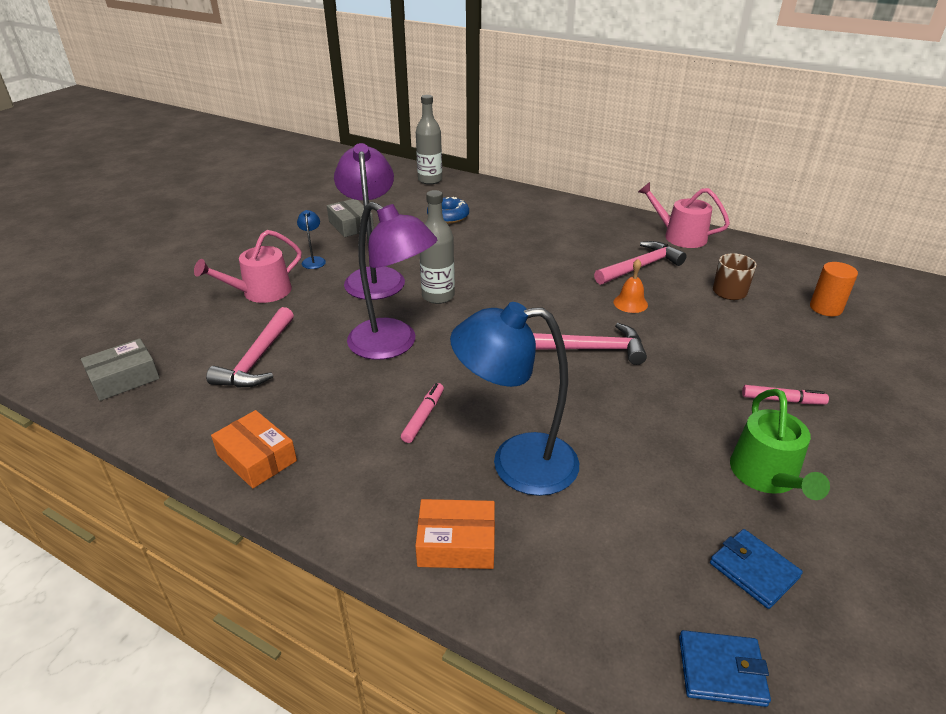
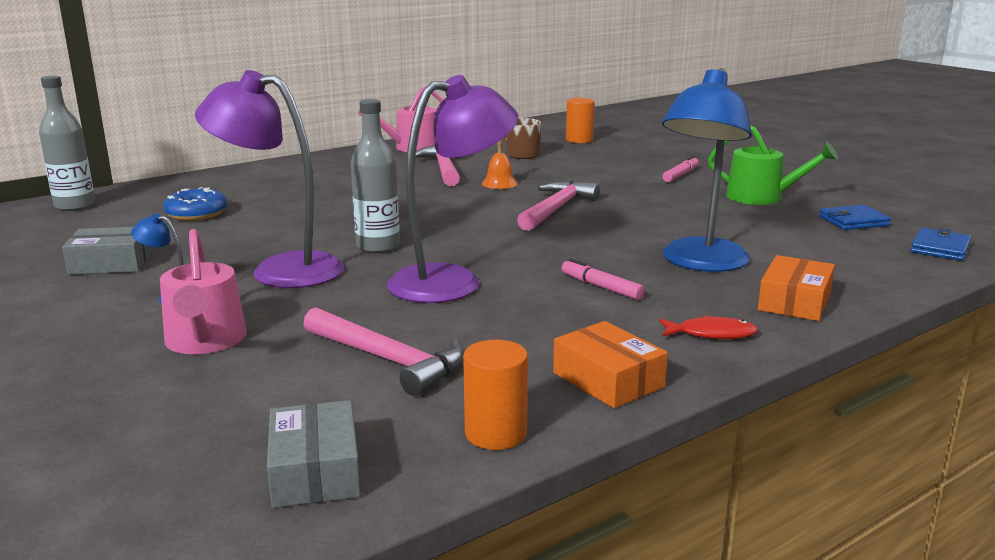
camera: 65 degrees left, 15 degrees down
(172, 428) = (495, 433): none -> orange cylinder
(257, 458) = (608, 380): orange box -> orange box turned 75 degrees clockwise
(357, 498) = (711, 334): none -> red fish

